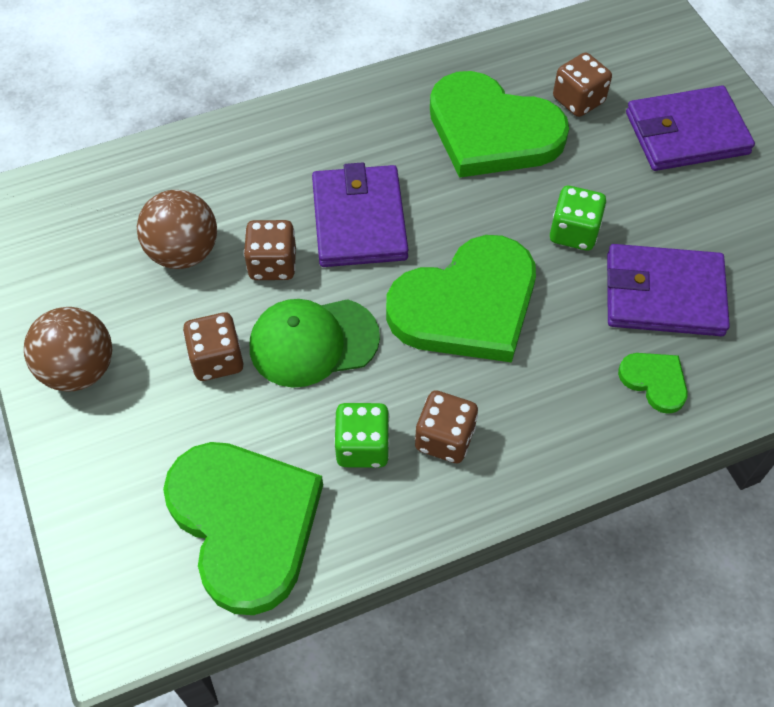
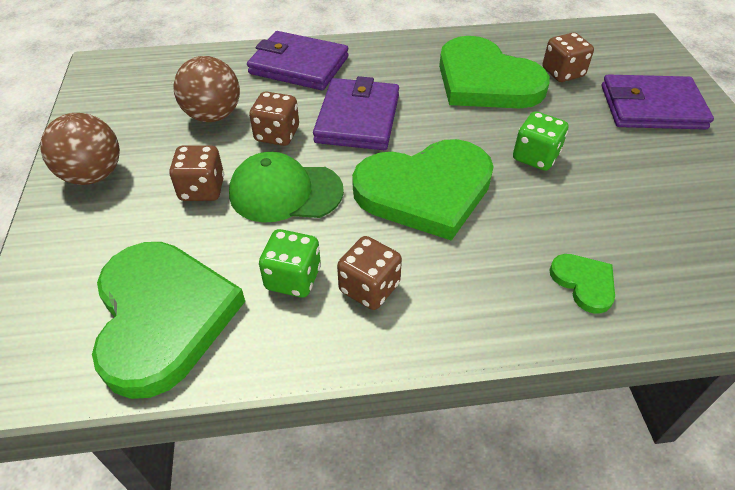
camera: 15 degrees right, 10 degrees down
(663, 294) = (607, 216): purple wallet -> purple wallet (299, 65)

